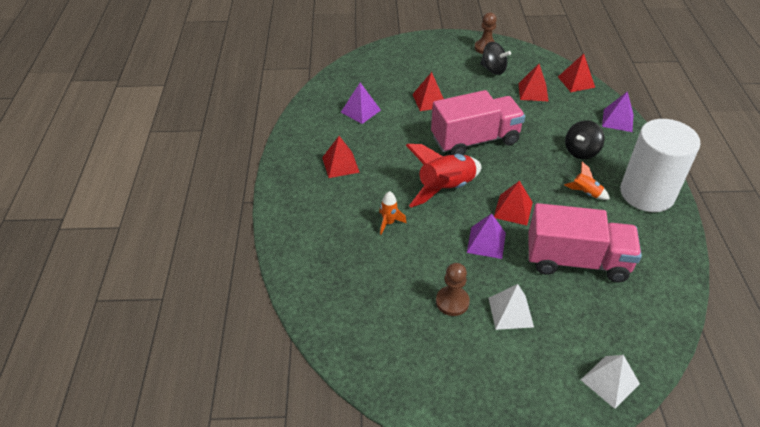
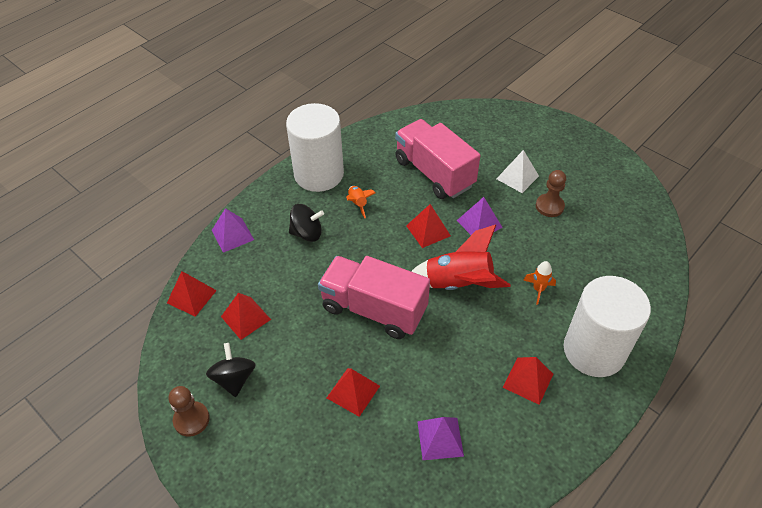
camera: 135 degrees left, 5 degrees up
(313, 208) = (594, 350): none -> white cylinder
(610, 381) = (504, 118): white pyramid -> none

